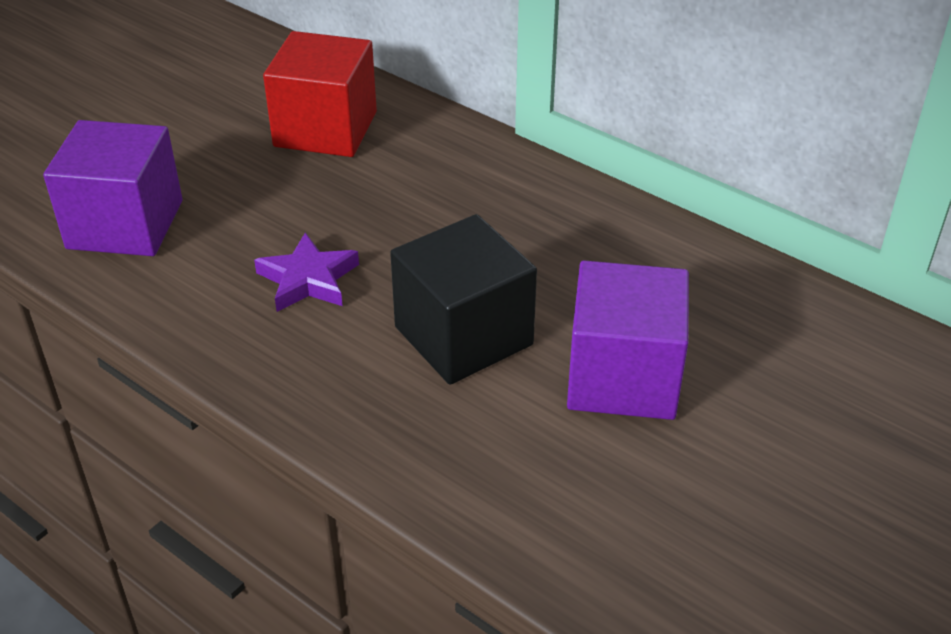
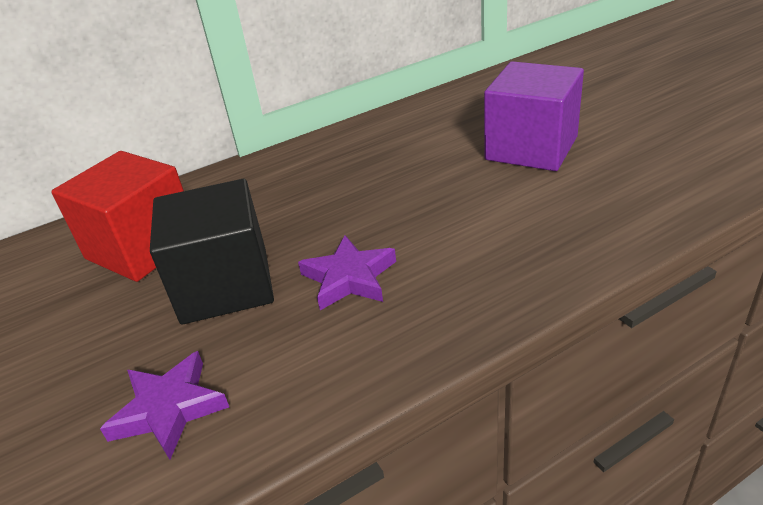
camera: 65 degrees left, 5 degrees down
(125, 224) = (169, 409): purple cube -> purple star
(463, 336) = (462, 205): black cube -> black cube (225, 285)

